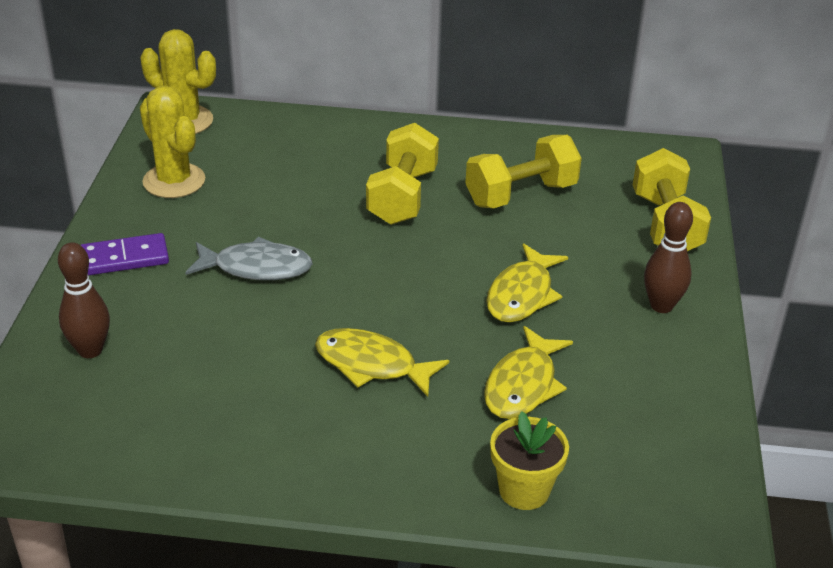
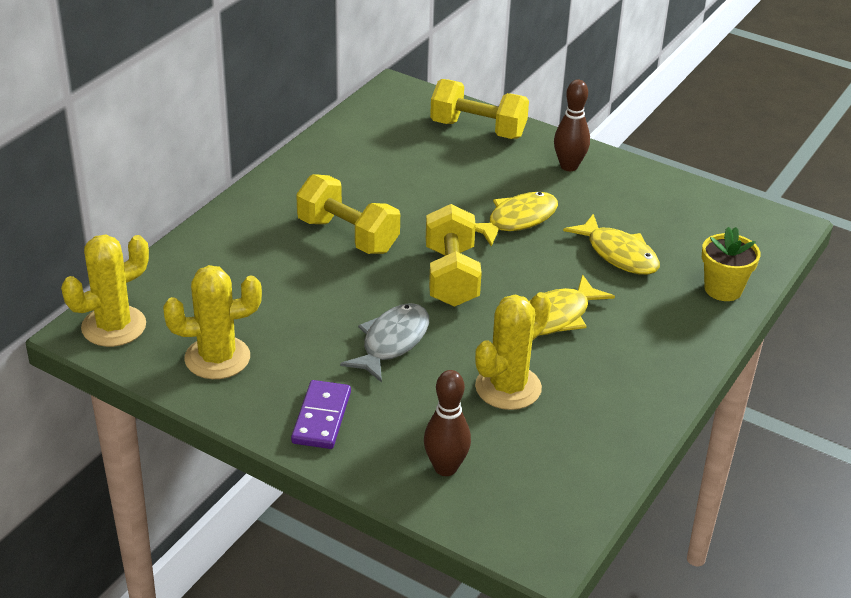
camera: 65 degrees left, 0 degrees up
(231, 360) = (508, 387): none -> yellow cactus
(521, 194) = (391, 178): yellow dumbbell -> yellow dumbbell (451, 276)
(522, 294) = (517, 220): yellow fish -> yellow fish turned 90 degrees counterclockwise

